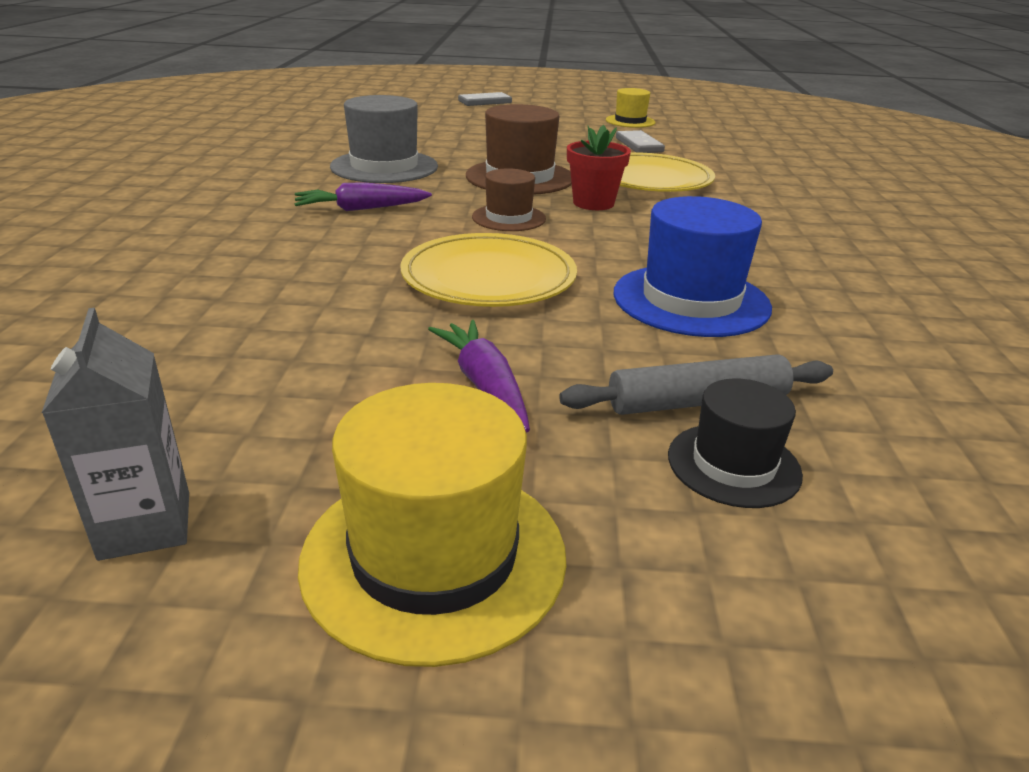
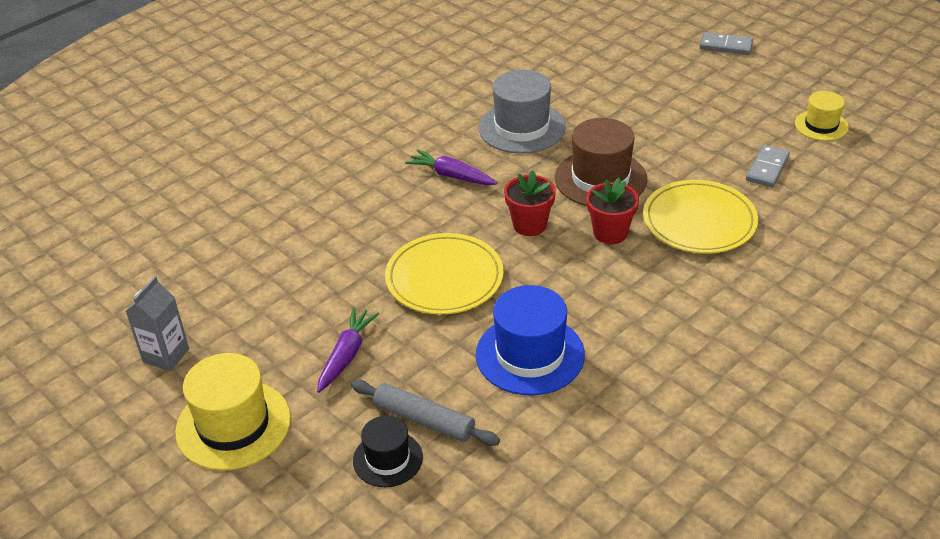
camera: 45 degrees right, 10 degrees up
(508, 218) = (529, 225): brown hat -> red flower pot

